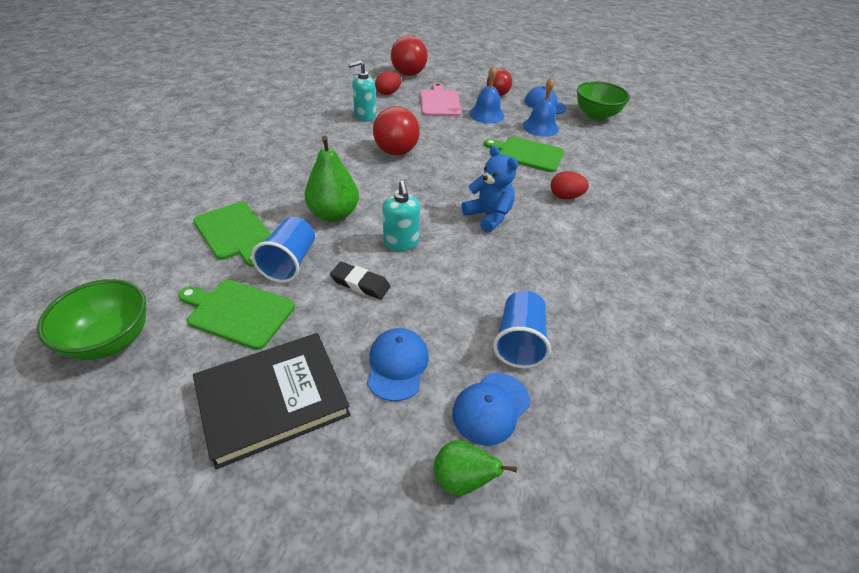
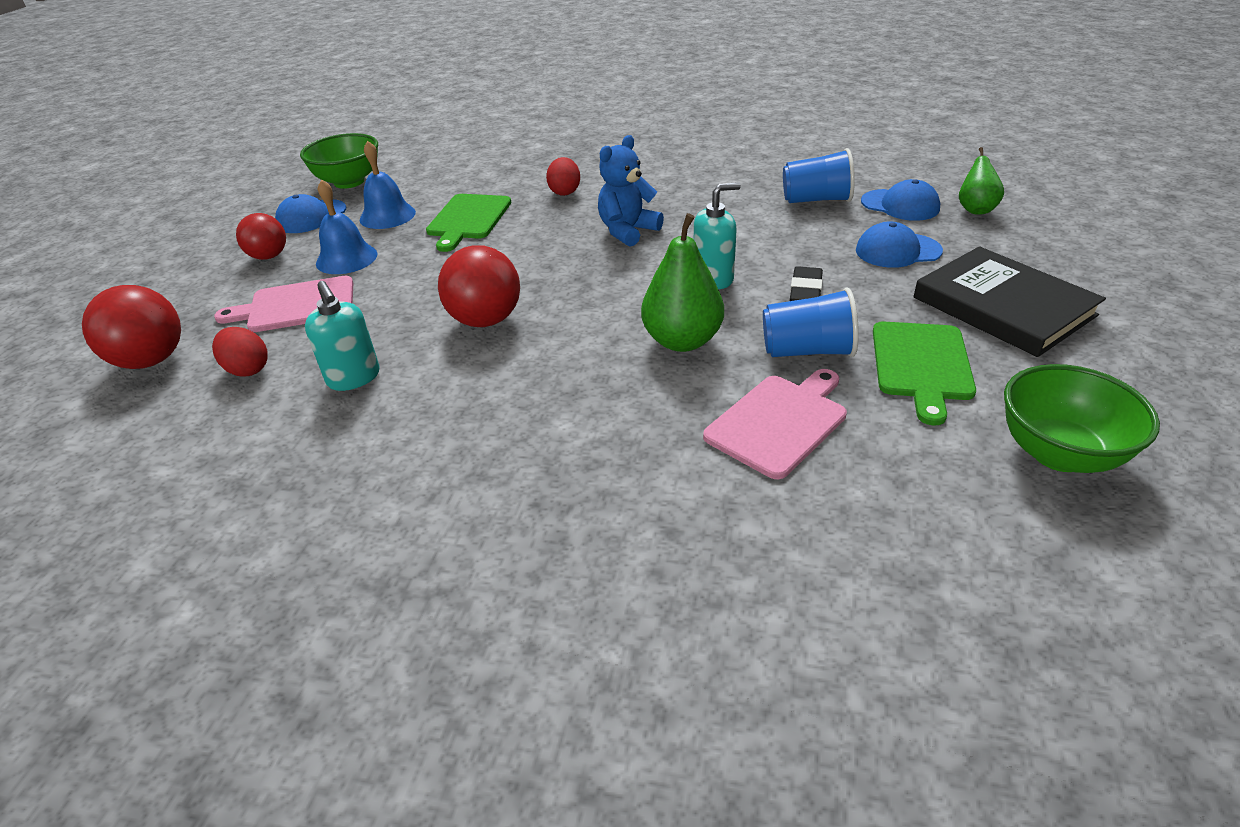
camera: 95 degrees left, 5 degrees down
(234, 232) = (779, 422): green cutting board -> pink cutting board

